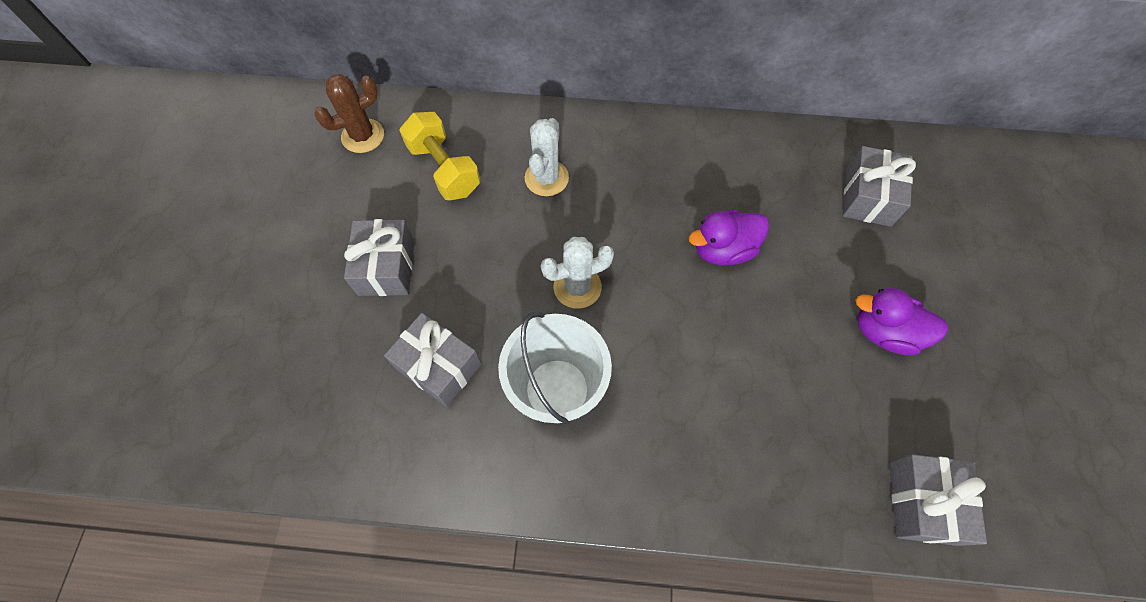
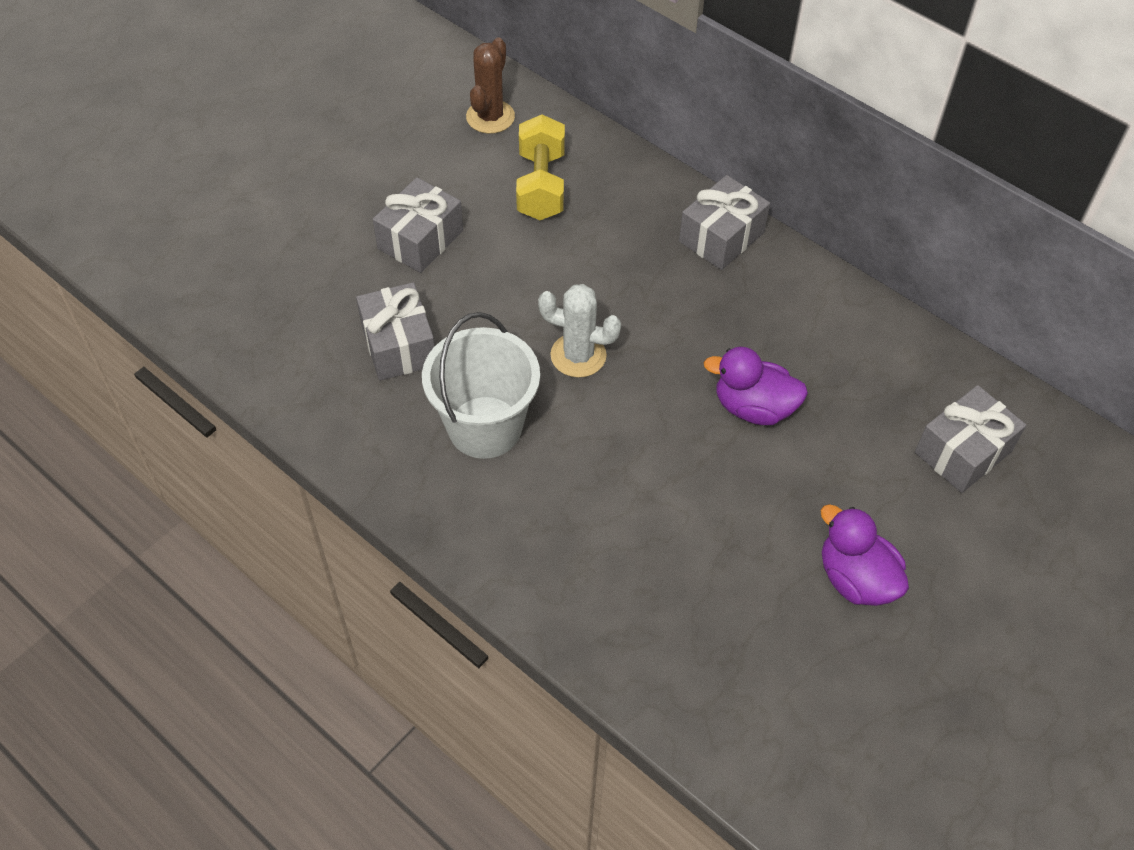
camera: 35 degrees right, 10 degrees down
(363, 136) = (490, 117): brown cactus -> brown cactus turned 75 degrees counterclockwise
(546, 178) = (632, 246): white cactus -> none
(922, 502) = (748, 737): grey gift -> grey gift (721, 237)

